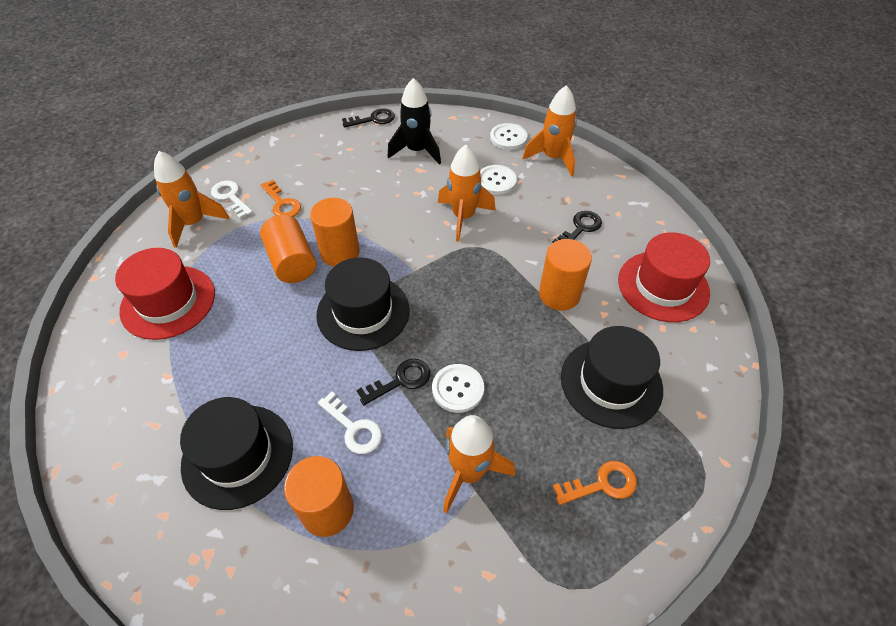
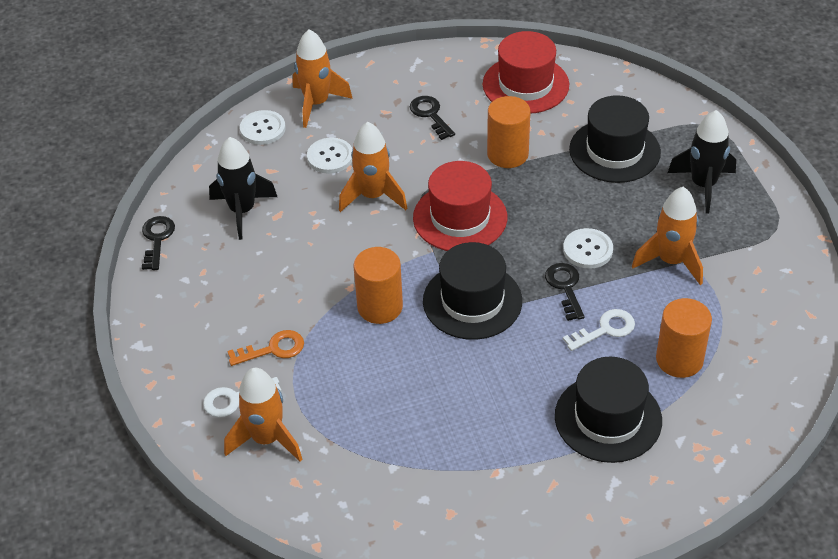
camera: 70 degrees left, 5 degrees down
(168, 302) = (390, 469): red hat -> red hat (460, 217)
(292, 262) = (375, 350): orange cylinder -> none
(602, 484) = (703, 185): orange key -> black rocket

